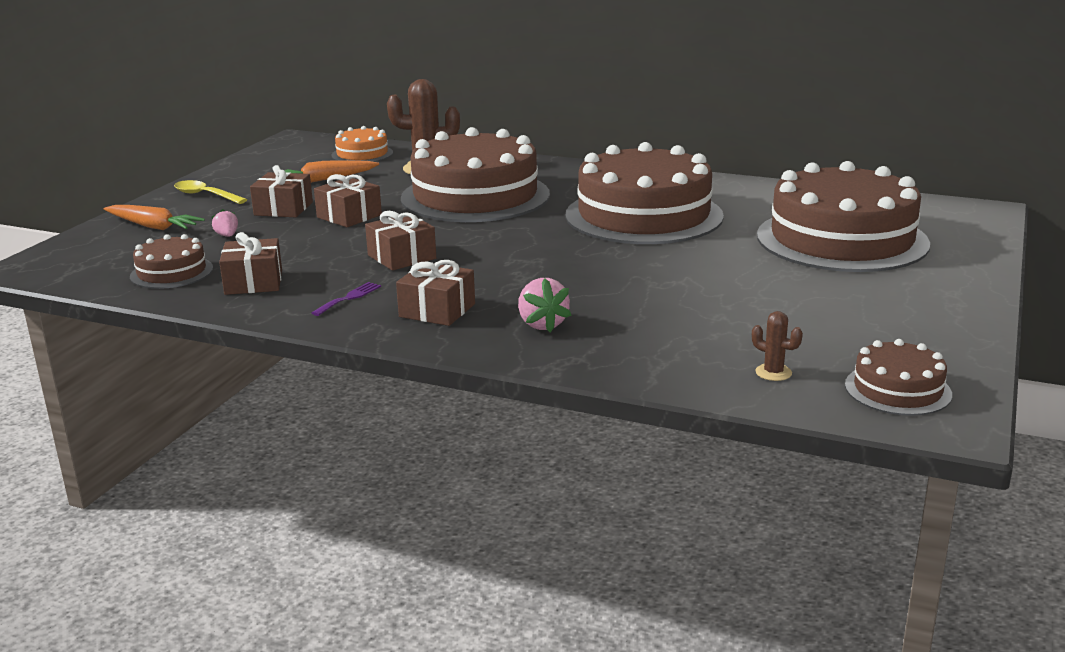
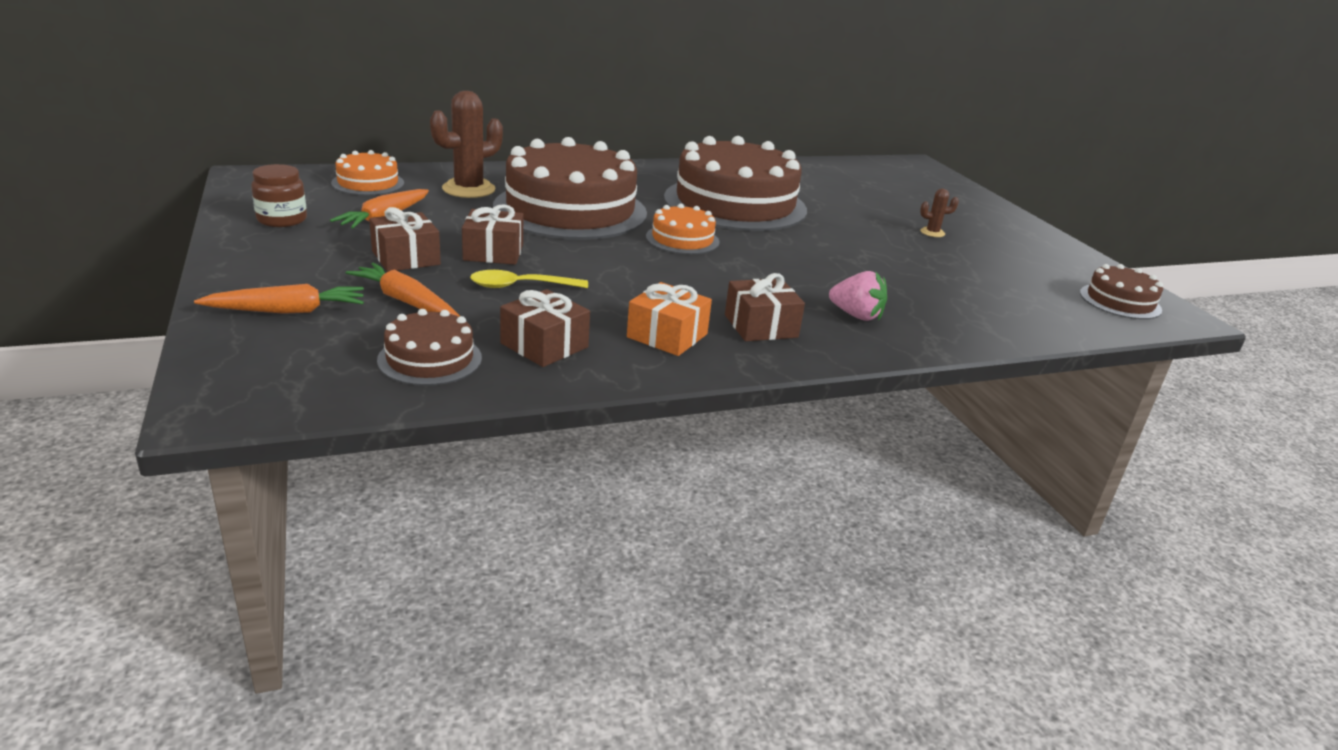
camera: 45 degrees left, 5 degrees up
(205, 195) = (276, 260): yellow spoon -> yellow spoon (521, 286)
(227, 236) = (405, 301): pink strawberry -> orange carrot
(258, 170) = (282, 219): none -> brown jar
(349, 298) = (667, 335): purple fork -> orange gift
(401, 257) = (628, 283): brown gift -> none
(522, 235) = (682, 239): none -> orange cake
(773, 372) = (1049, 310): brown cactus -> brown cactus (932, 232)
(841, 239) = (889, 199): brown cake -> none

